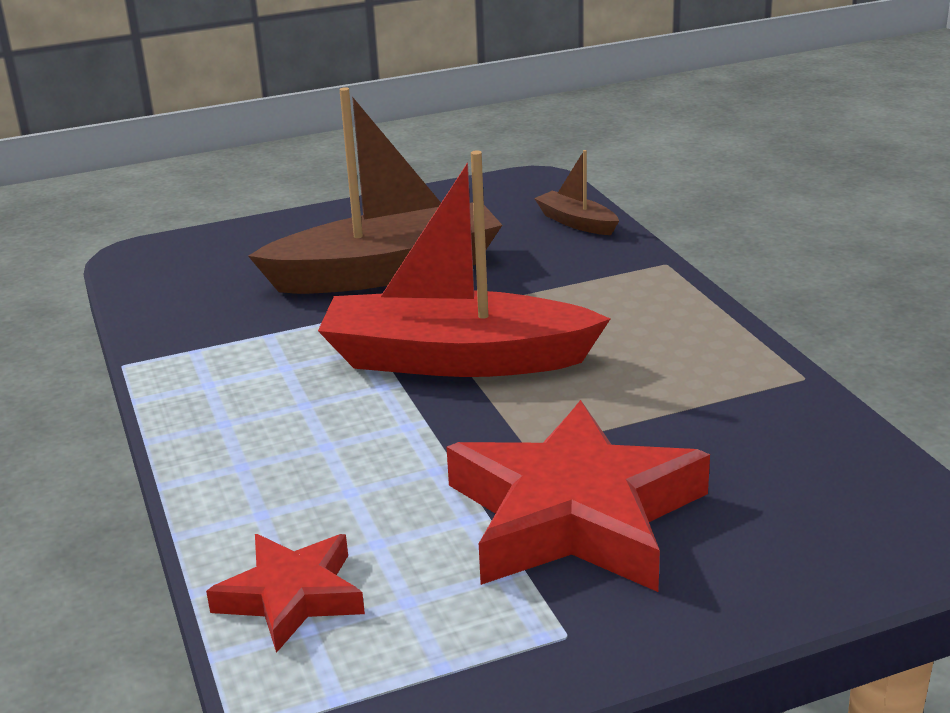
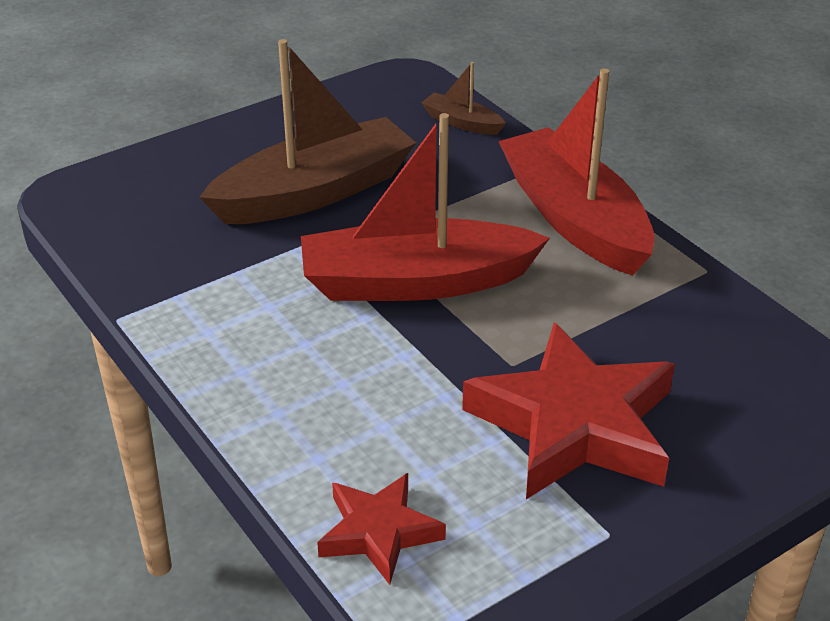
camera: 15 degrees left, 10 degrees up
(664, 316) = (574, 218): none -> red boat

